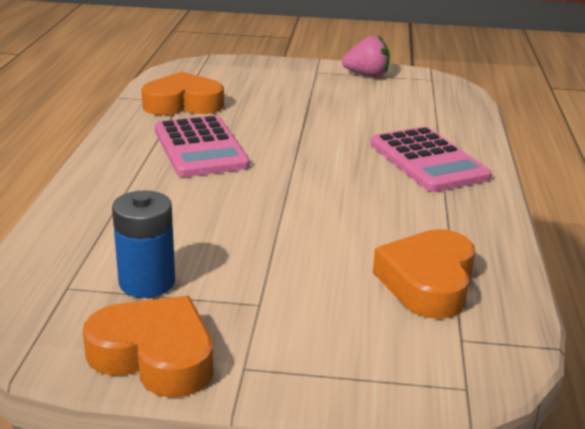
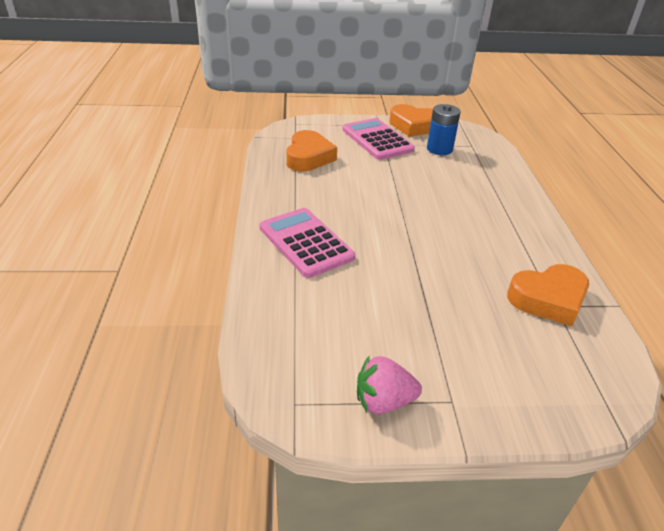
camera: 170 degrees right, 10 degrees up
(200, 148) = (485, 239): pink calculator -> pink calculator (377, 140)

